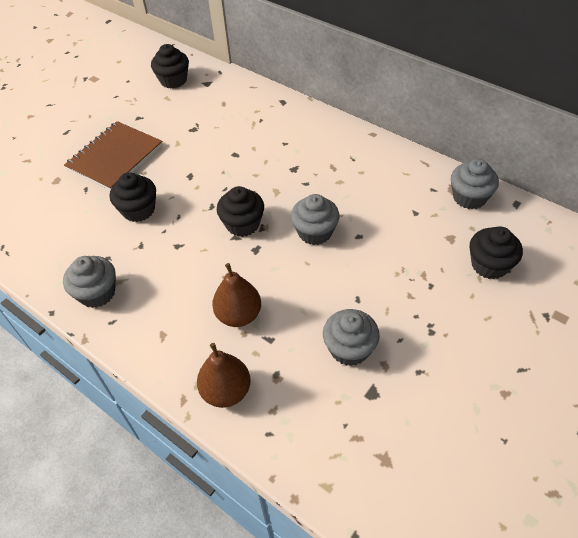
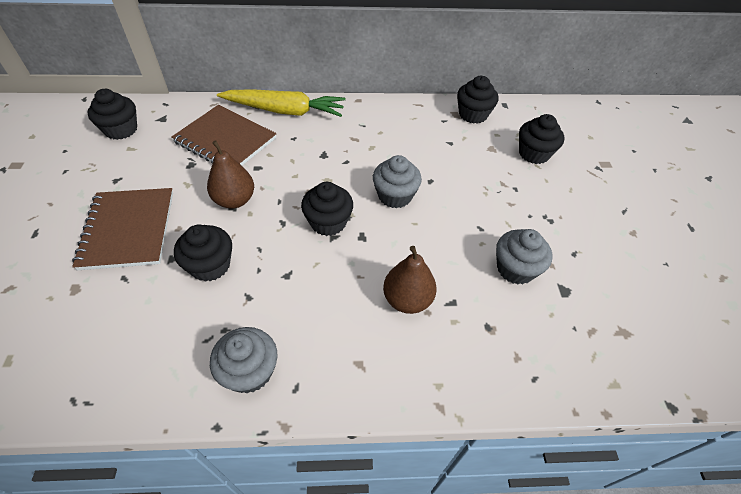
camera: 45 degrees left, 0 degrees up
(226, 391) = (466, 370): brown pear -> brown pear (234, 200)
(233, 121) = (225, 140): none -> brown notebook
(301, 116) = (285, 111): none -> yellow carrot
(469, 197) = (473, 114): grey cupcake -> black cupcake

